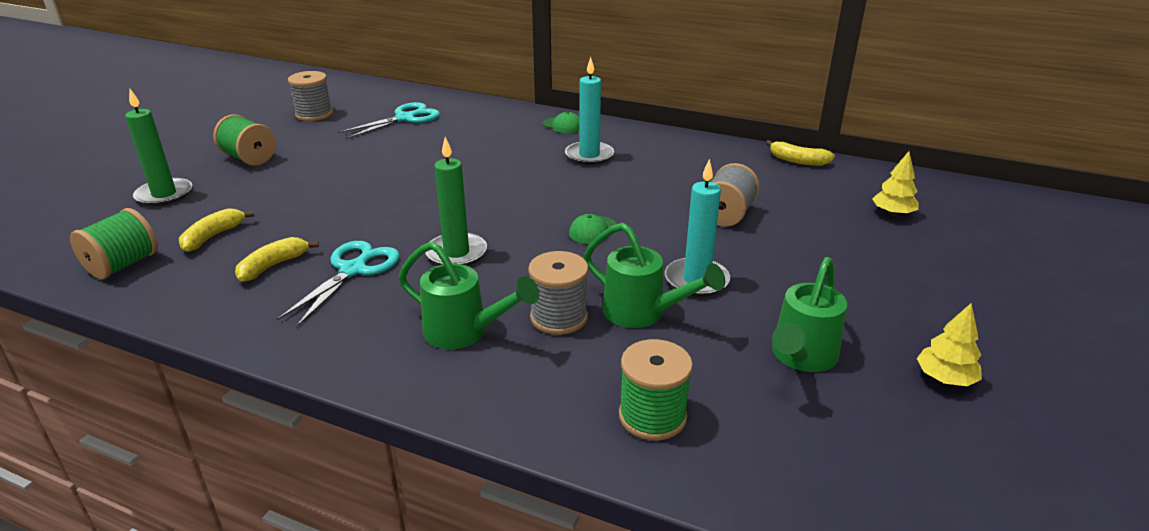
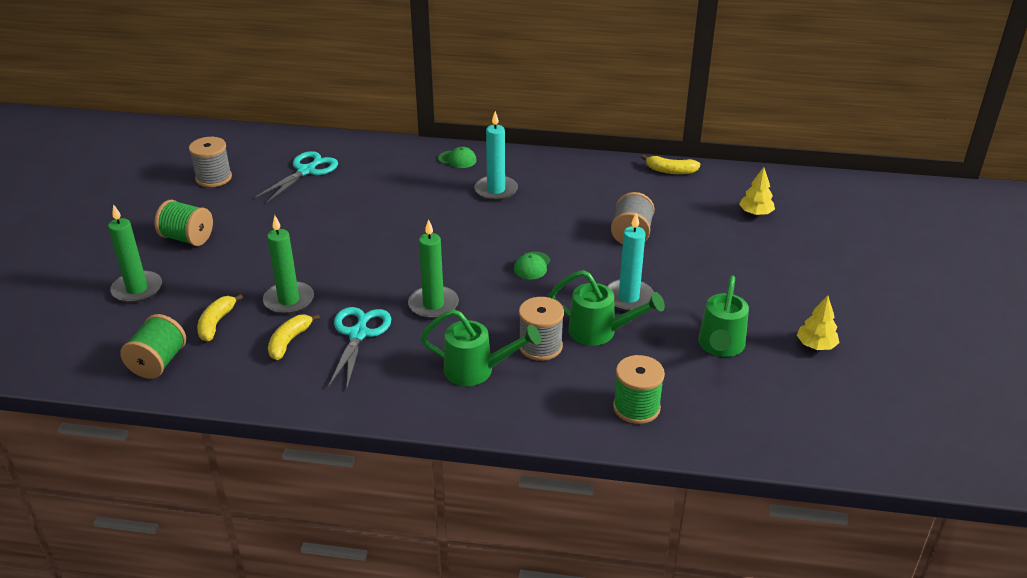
camera: 15 degrees left, 5 degrees up
(303, 226) = (289, 300): none -> green candle

